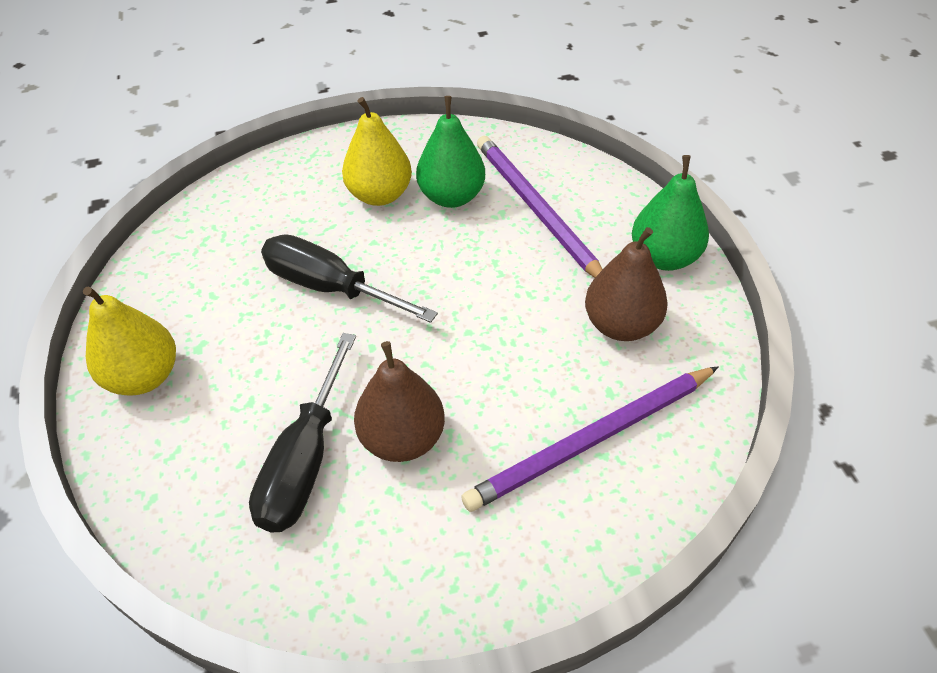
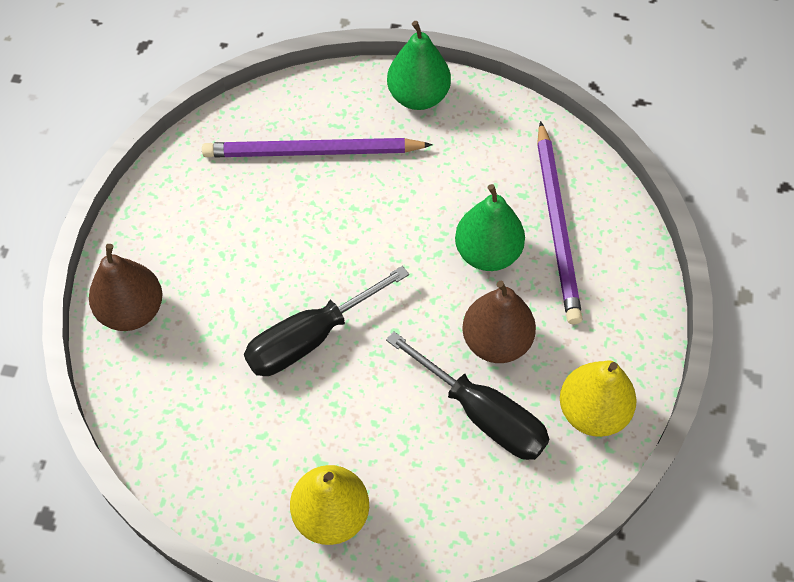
camera: 65 degrees left, 10 degrees up
(380, 195) = (216, 258): yellow pear -> yellow pear (592, 412)
(451, 197) = (256, 205): green pear -> green pear (487, 253)
(621, 325) = (468, 158): brown pear -> brown pear (132, 311)

